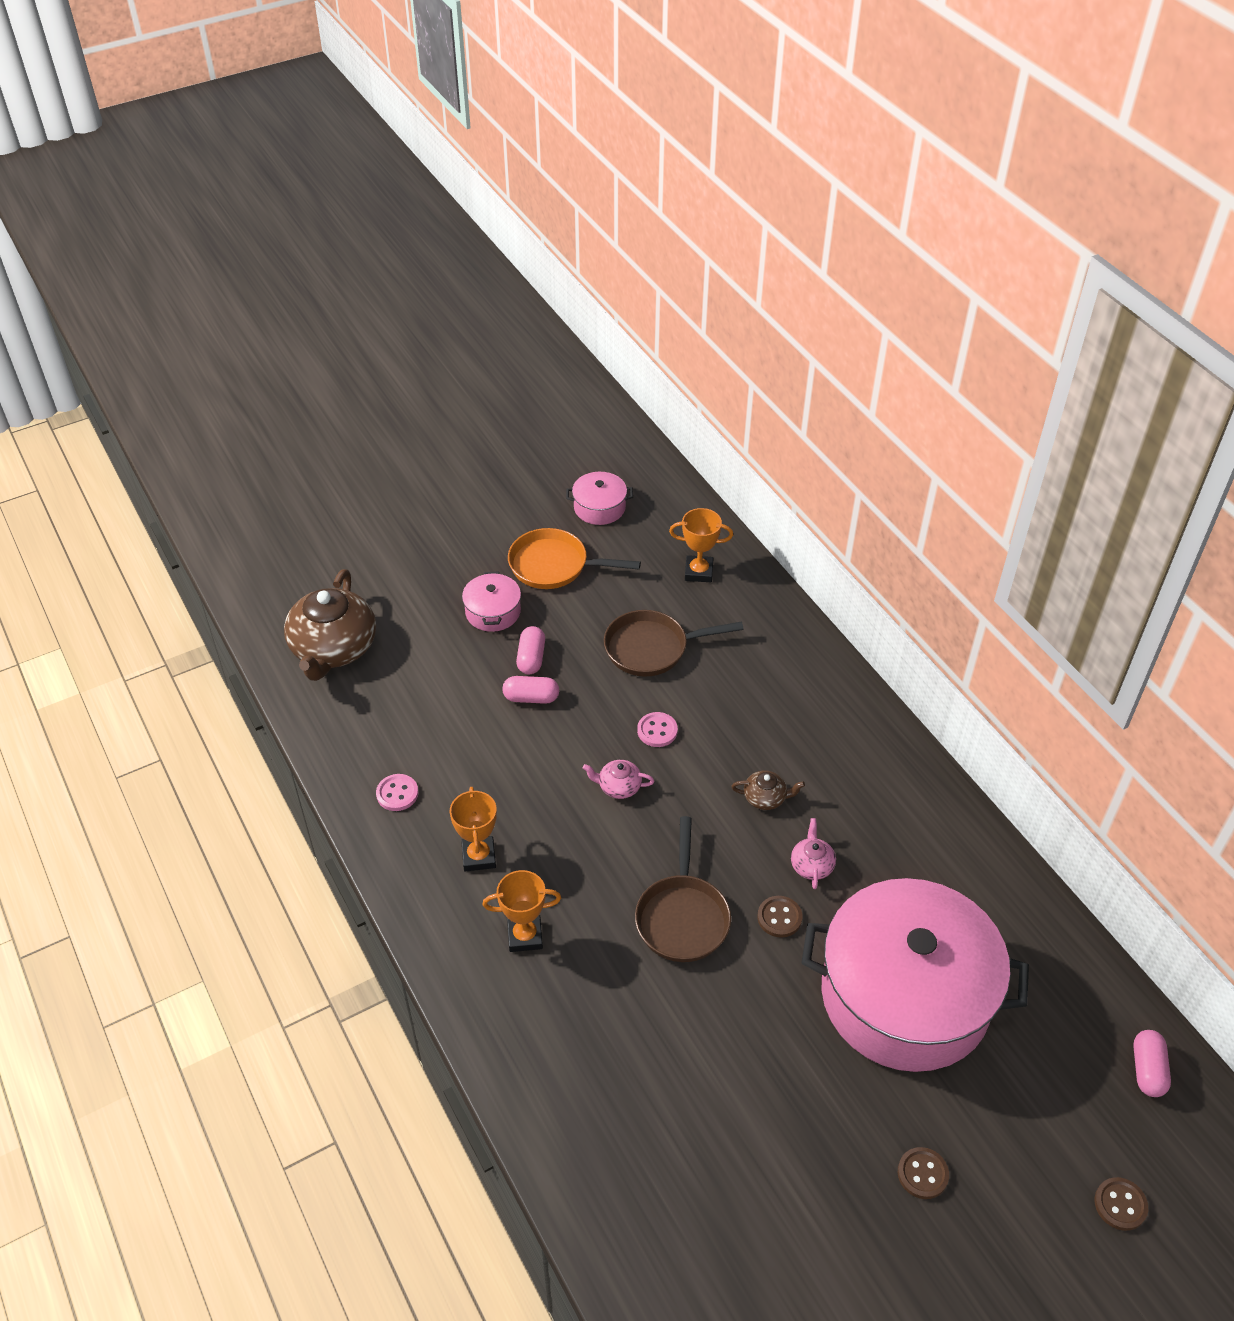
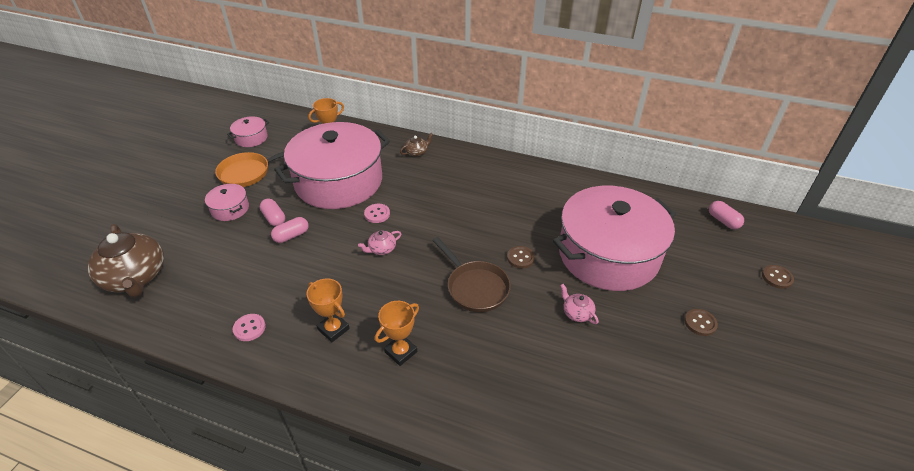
camera: 40 degrees left, 5 degrees down
(652, 648) = (338, 181): brown pan -> pink pot
(765, 798) = (460, 212): brown teapot -> brown teapot (417, 152)
(812, 865) = (510, 227): pink teapot -> pink teapot (577, 313)

